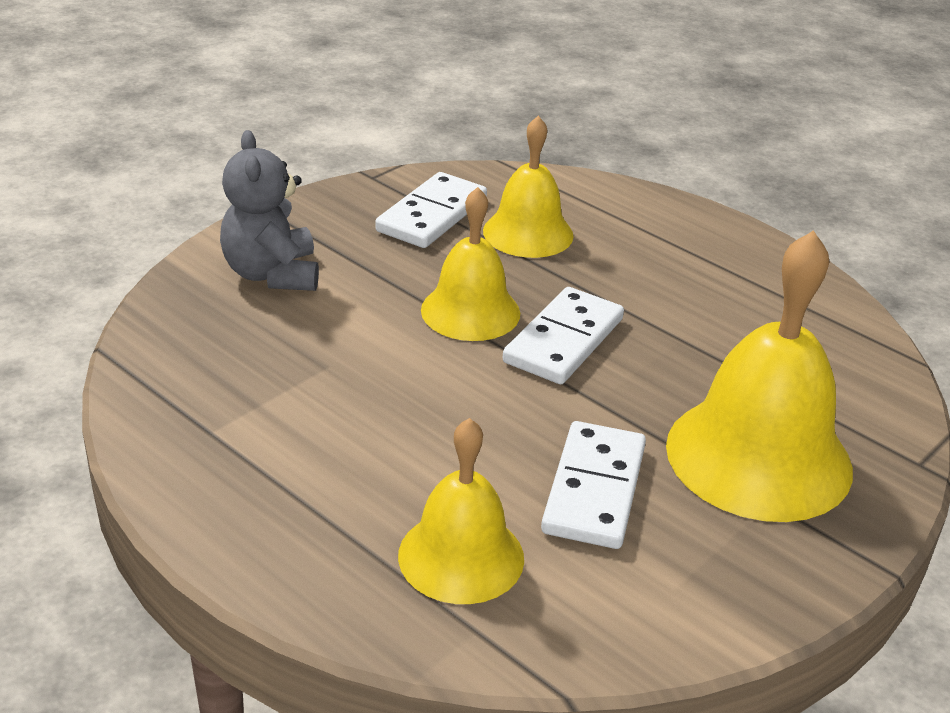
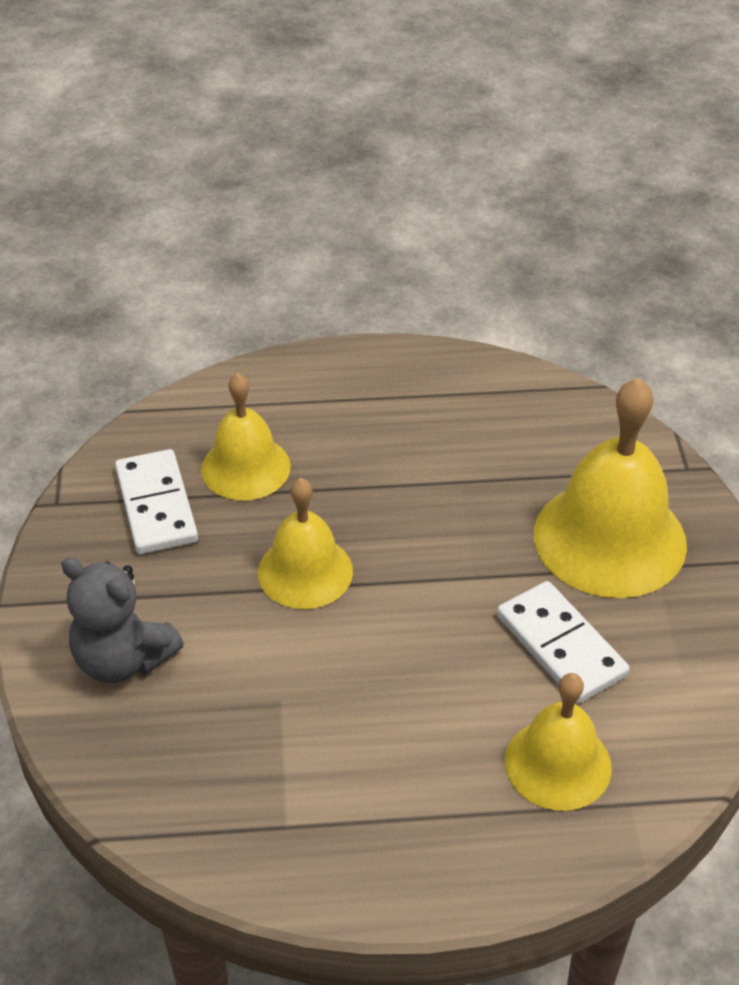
camera: 45 degrees left, 10 degrees up
(563, 340) = (394, 545): white domino -> none

